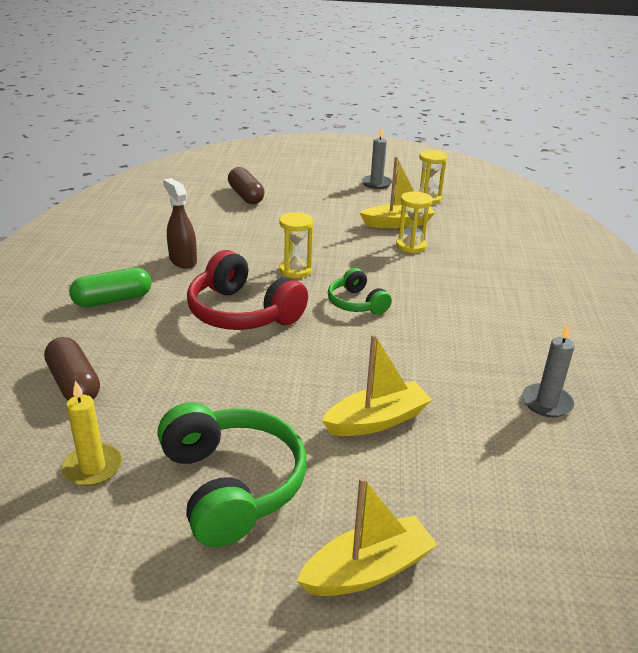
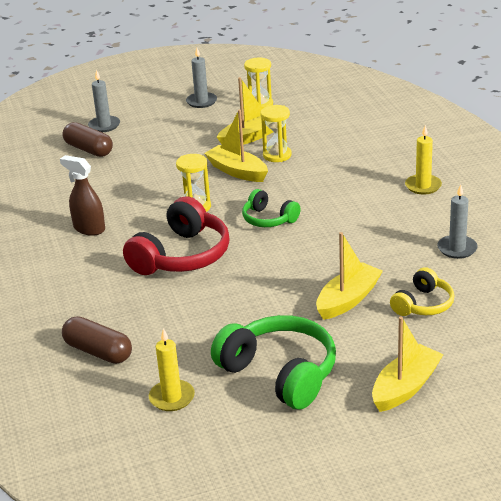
camera: 20 degrees left, 0 degrees up
(113, 300) = (61, 280): green capsule -> none
(242, 313) = (182, 256): red headphones -> red headphones turned 75 degrees counterclockwise
(276, 181) = (104, 125): none -> grey candle
(361, 250) = (237, 171): none -> yellow boat
(463, 459) = (423, 304): none -> yellow headphones
(546, 319) = (423, 186): none -> yellow candle

